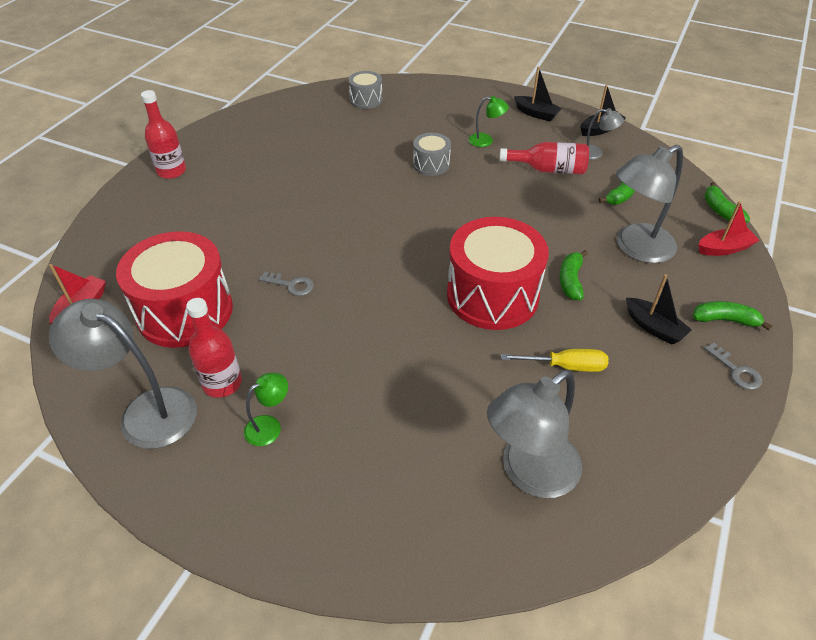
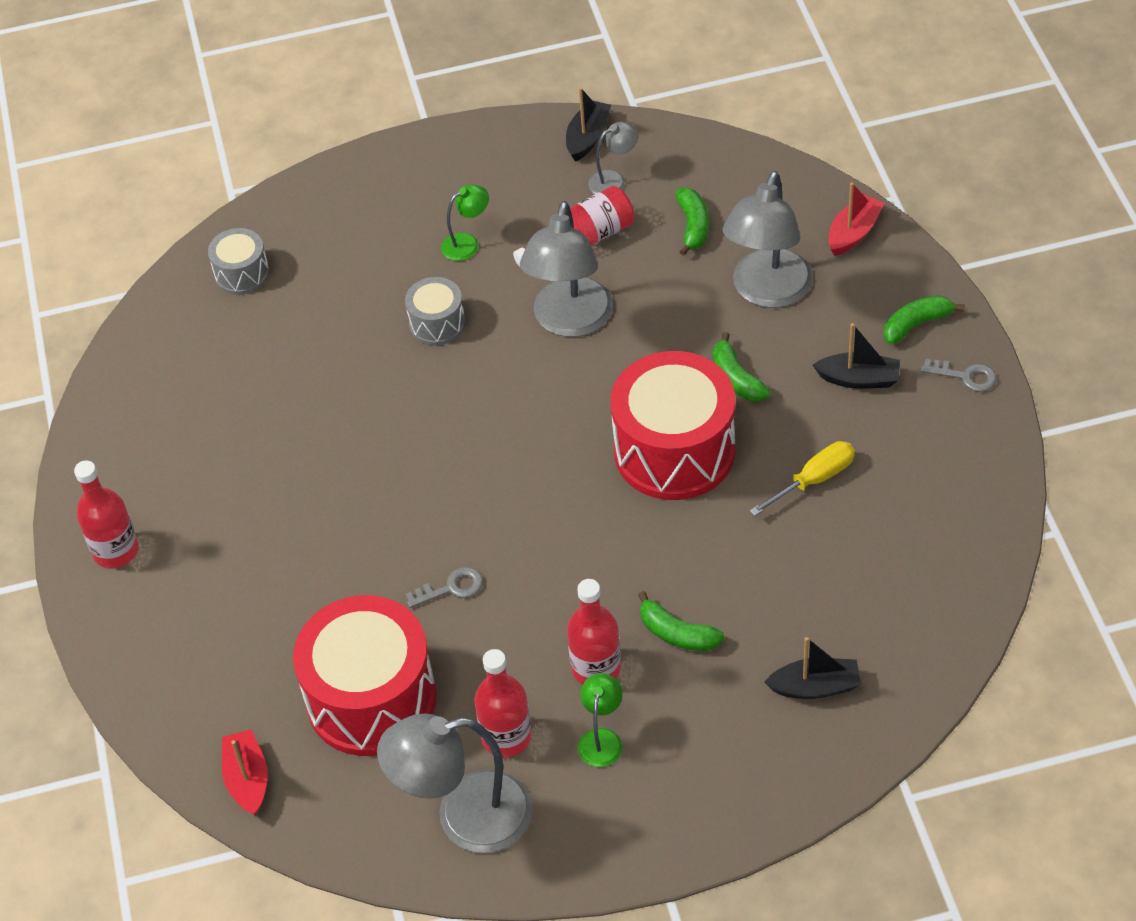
camera: 35 degrees left, 5 degrees up
(314, 382) = (596, 668): none -> red bottle
(529, 474) = (872, 606): grey lamp -> grey lamp (570, 321)
(536, 114) = (488, 159): black boat -> black boat (815, 687)
(720, 211) = (813, 181): green banana -> green banana (677, 633)

